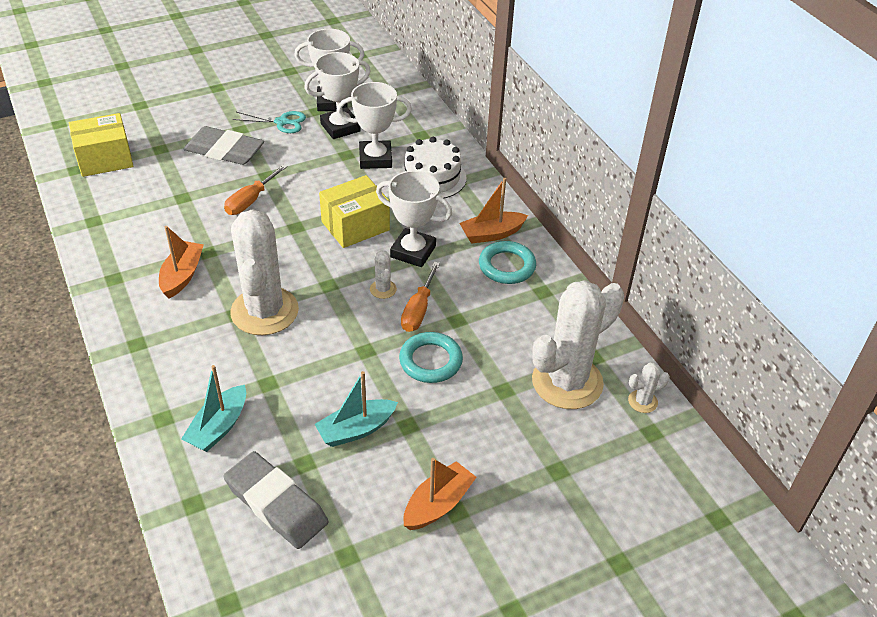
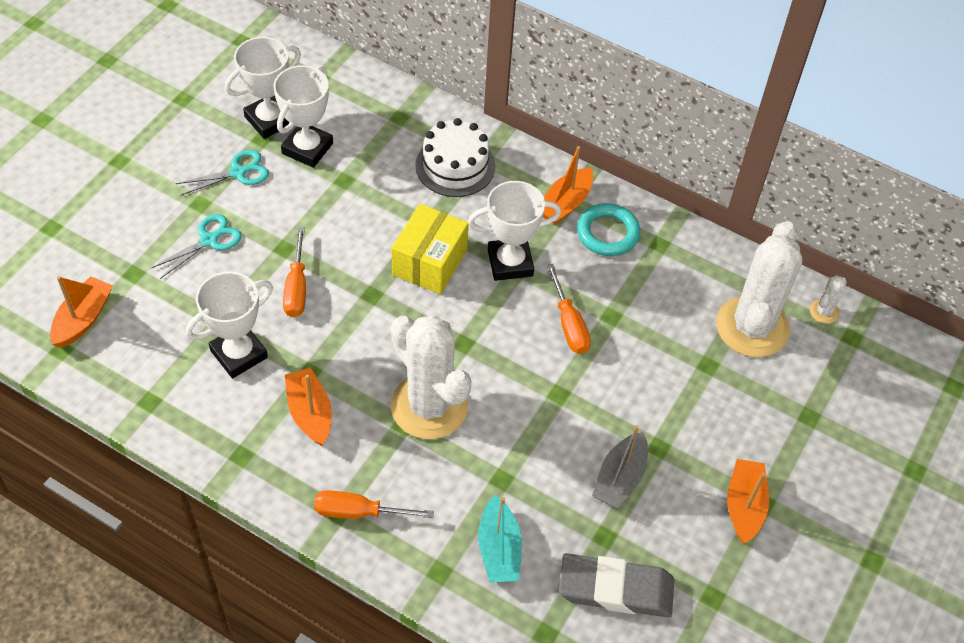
camera: 35 degrees left, 10 degrees up
(105, 159) = (83, 319): yellow box -> orange boat
(150, 351) = (359, 512): none -> orange screwdriver
(224, 151) = (209, 240): grey eraser -> turquoise scissors
(356, 429) = (620, 478): turquoise boat -> grey boat
(375, 159) = (379, 171): white trophy -> white trophy (239, 354)
(383, 289) = (518, 320): white cactus -> none
(430, 361) = (624, 372): turquoise ring -> none

